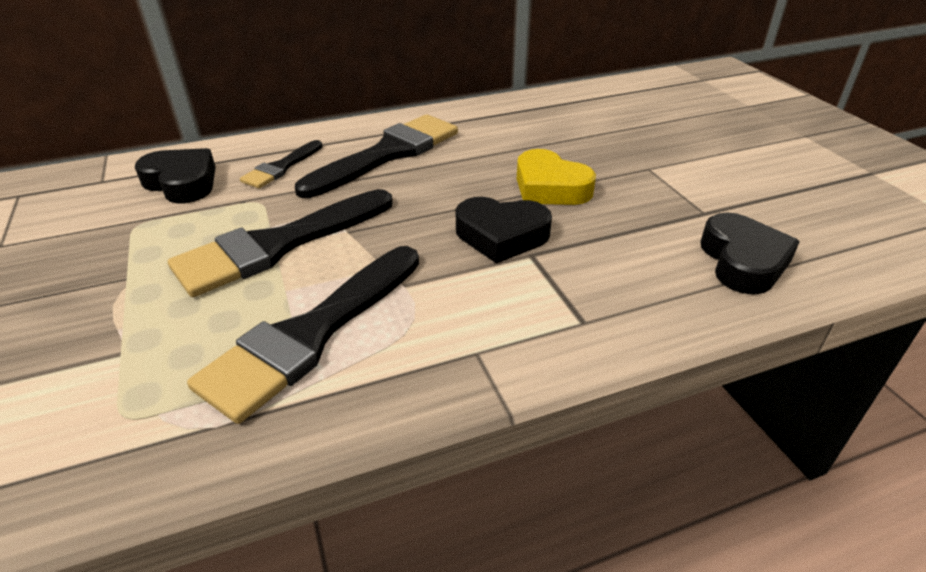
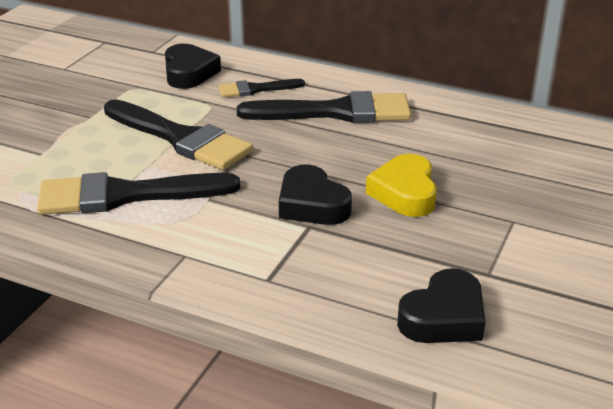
camera: 45 degrees right, 5 degrees down
(277, 245) = (181, 138): black brush -> black brush turned 150 degrees counterclockwise

